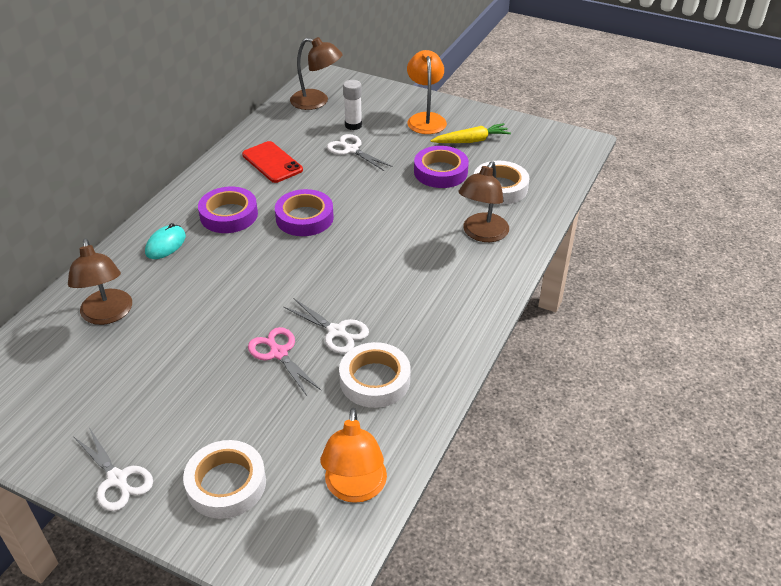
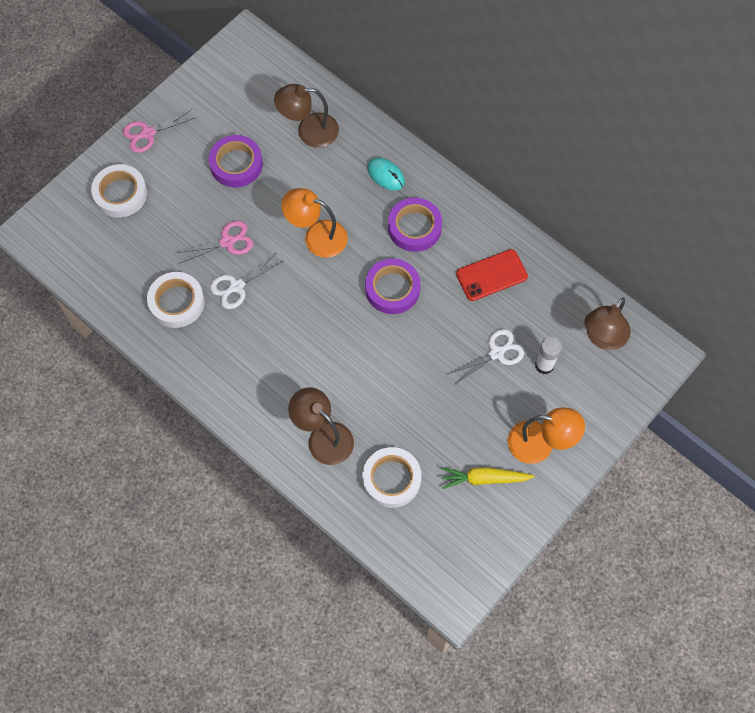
camera: 105 degrees right, 25 degrees up
(117, 479) = (148, 133): white scissors -> pink scissors
(355, 489) = (87, 268): orange lamp -> orange lamp (317, 236)
(440, 172) = (434, 429): purple tape -> purple tape (236, 164)
(471, 141) = (484, 479): yellow carrot -> yellow carrot turned 90 degrees clockwise

